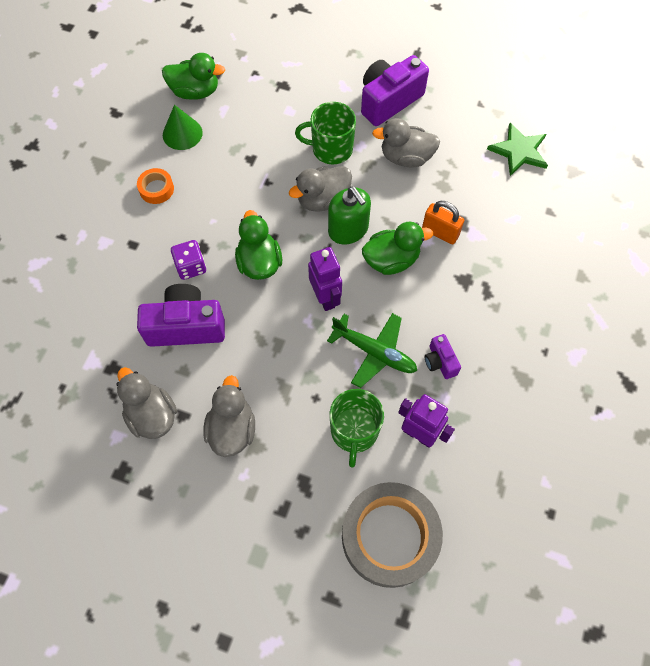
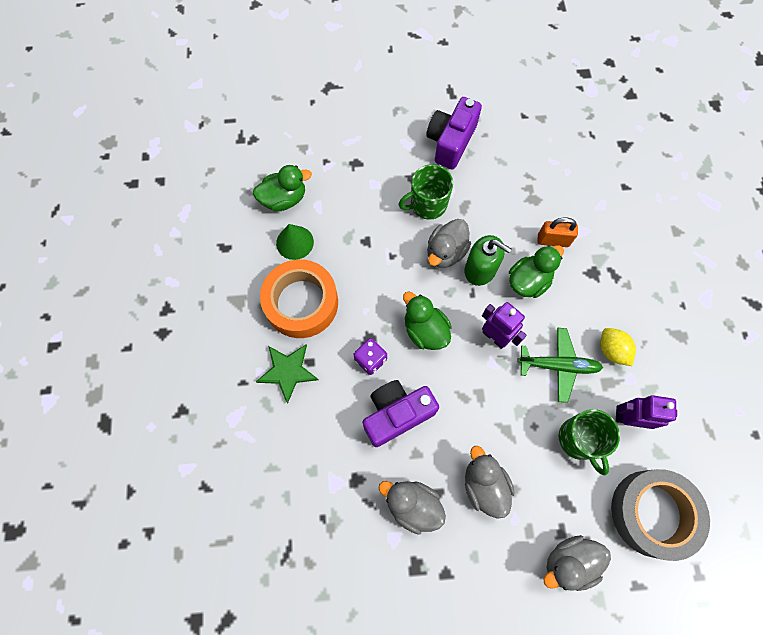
camera: 25 degrees left, 5 degrees up
(156, 189) = (301, 303): orange tape -> orange tape, size x2.27
(406, 157) = (491, 187): grey duck -> grey duck (569, 562)
(440, 362) = (611, 350): purple camera -> yellow lemon
(519, 151) = (575, 145): green star -> green star (287, 371)

